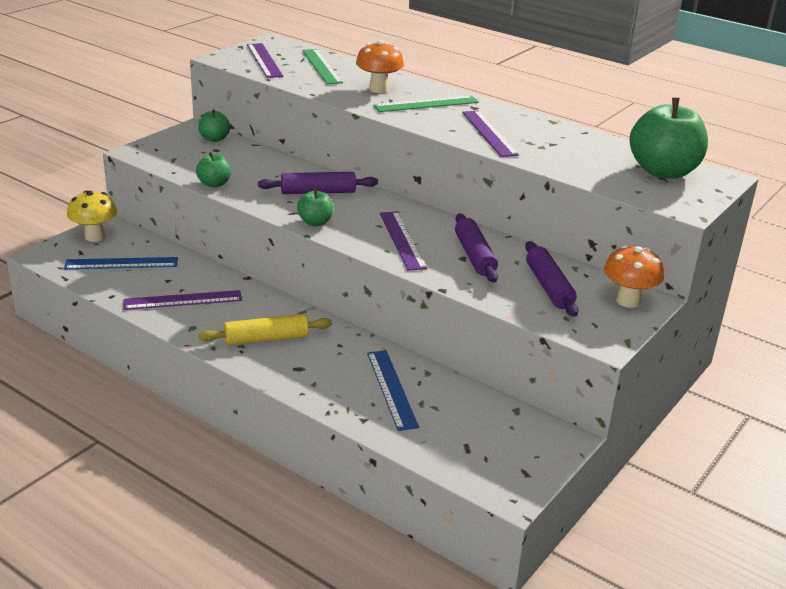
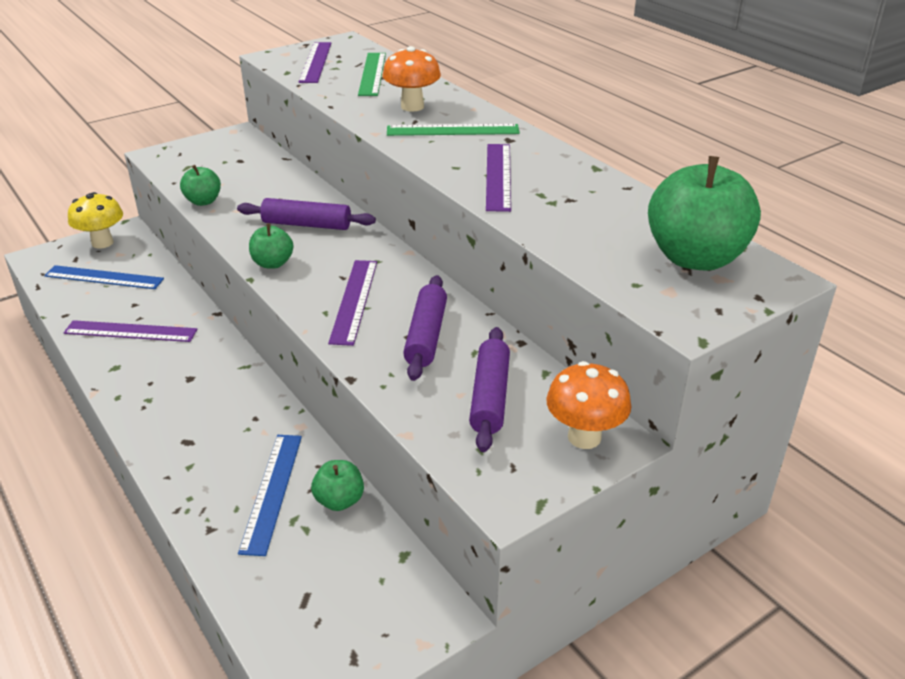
camera: 20 degrees right, 5 degrees up
(214, 139) = (248, 147): green apple -> green apple (339, 500)
(266, 339) = (180, 395): yellow rolling pin -> none

